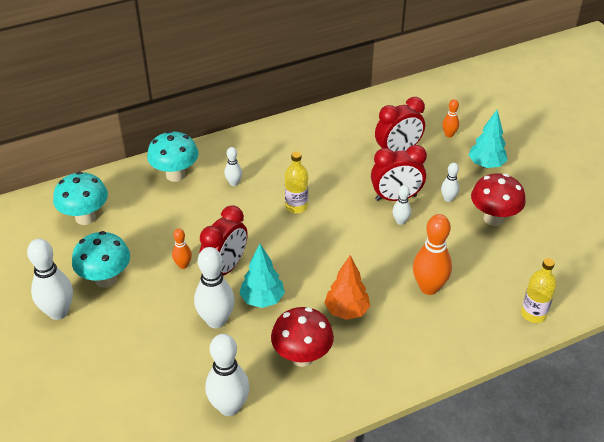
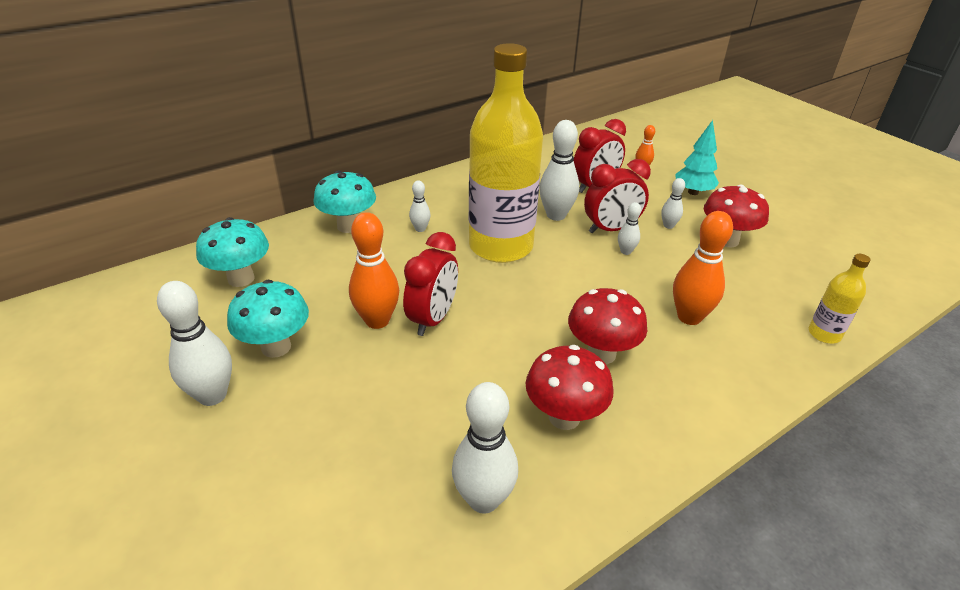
camera: 10 degrees left, 5 degrees down
(183, 265) = (377, 321): orange bowling pin -> orange bowling pin, size x1.92
(216, 320) = (436, 383): white bowling pin -> white bowling pin (556, 215)
(262, 300) = (490, 351): turquoise tree -> none
(296, 206) = (500, 246): yellow bottle -> yellow bottle, size x2.39
(346, 311) = (601, 353): orange tree -> red mushroom

